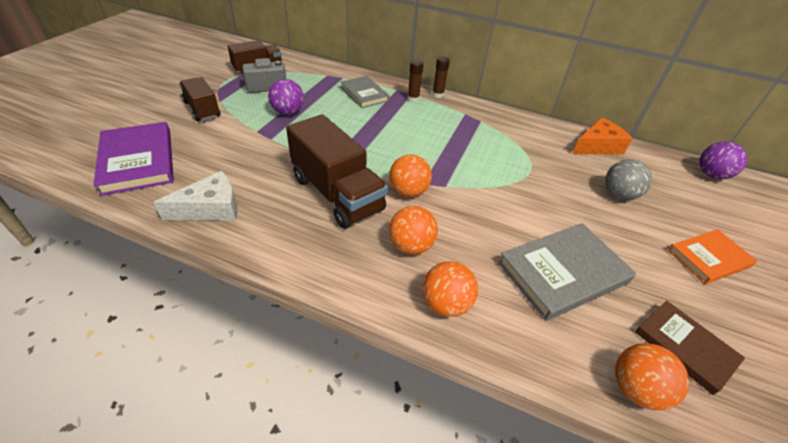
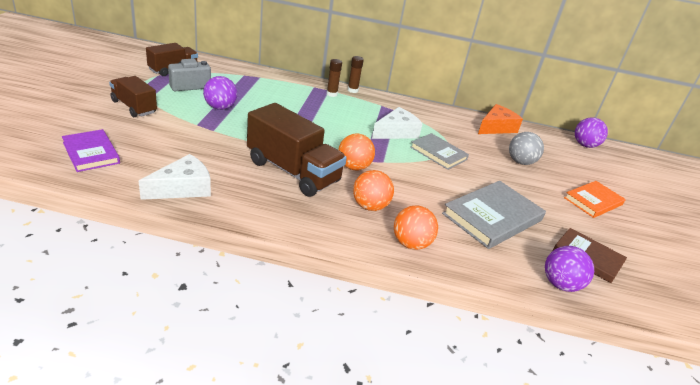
camera: 15 degrees left, 10 degrees down
(138, 161) = (91, 153): purple book -> purple book, size x0.64
(364, 94) = (285, 91): grey book -> grey book (438, 153)
(472, 148) = (396, 132): none -> white cheese
(635, 388) = (560, 284): orange ball -> purple ball

